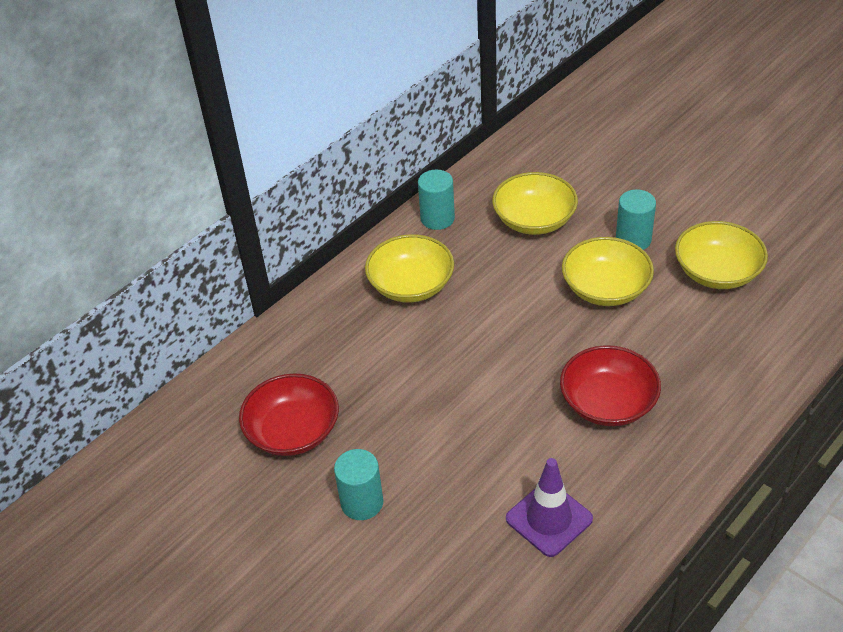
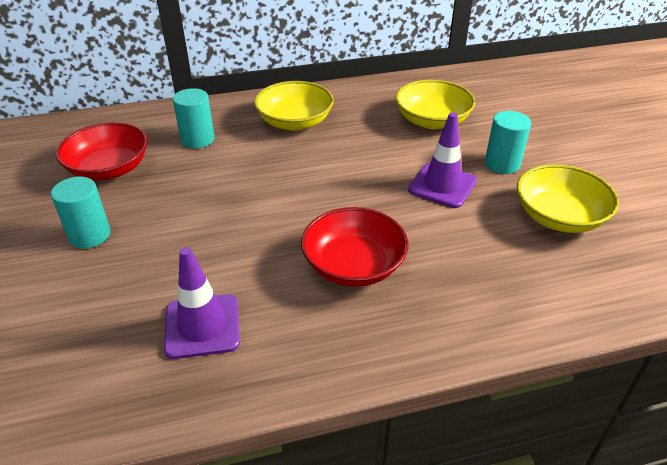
camera: 30 degrees right, 5 degrees down
(437, 218) = (360, 93): turquoise cylinder -> turquoise cylinder (197, 139)
(605, 288) = (442, 185): yellow bowl -> purple traffic cone

